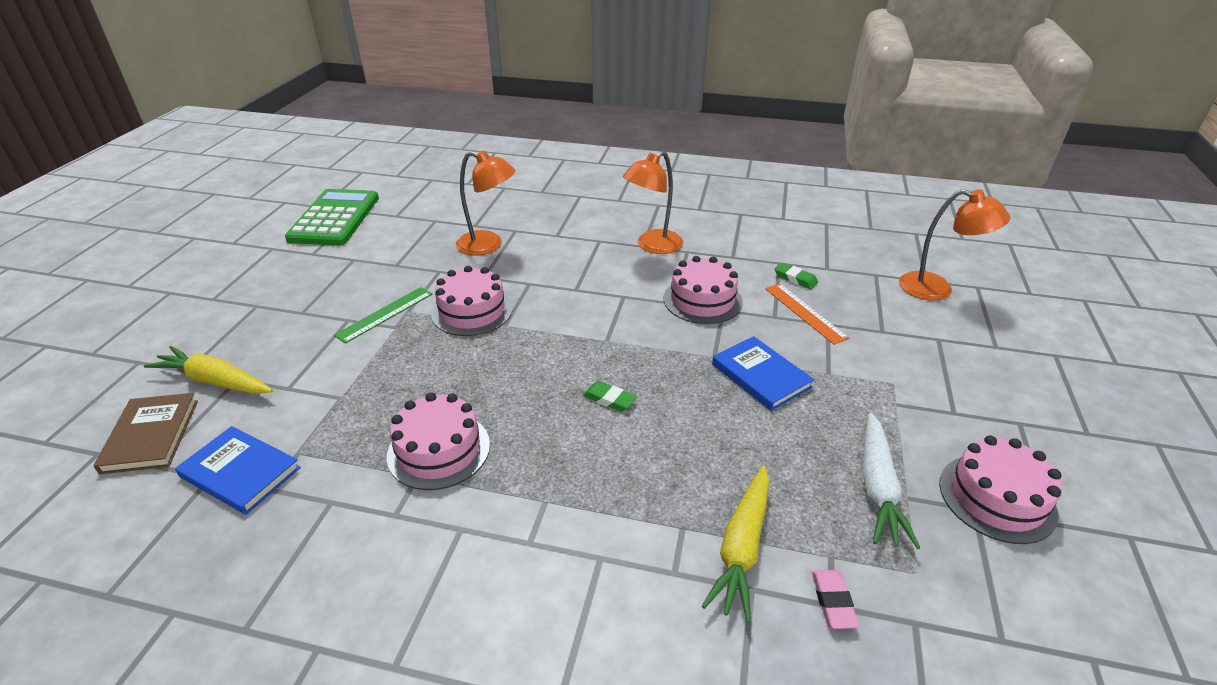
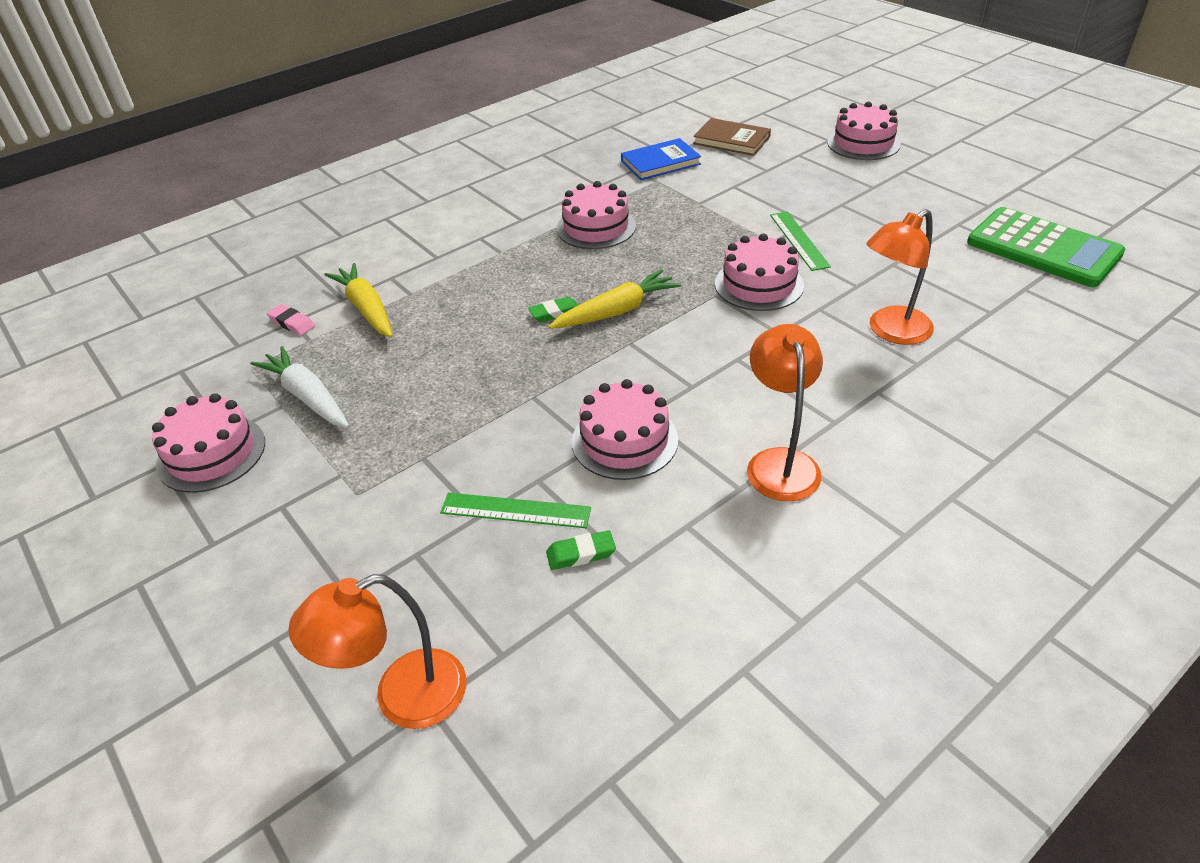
camera: 130 degrees right, 5 degrees up
(145, 337) = (863, 143): none -> pink cake
(215, 381) = (772, 162): yellow carrot -> yellow carrot (617, 311)
(761, 376) = (476, 411): blue book -> none
(804, 313) = (515, 510): orange ruler -> green ruler

